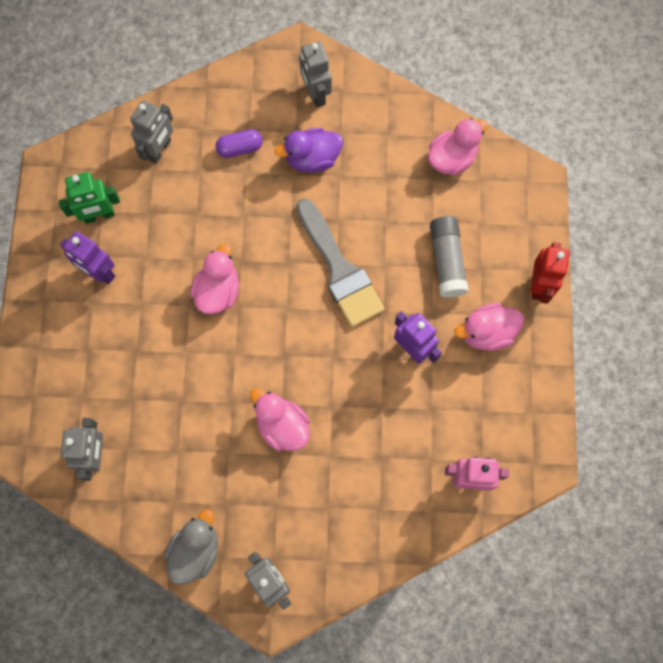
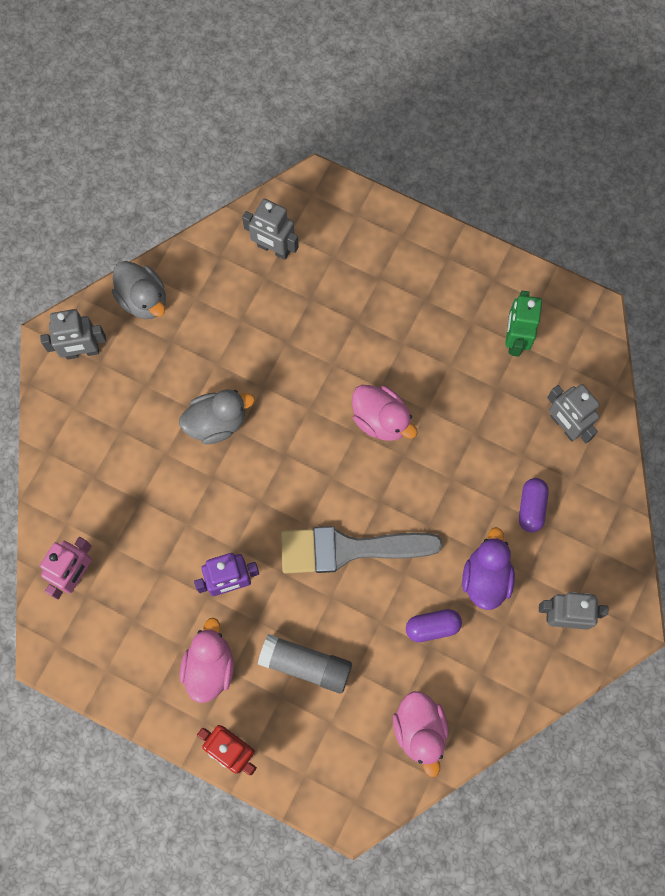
camera: 115 degrees right, 0 degrees up
(99, 272) = (453, 317): purple robot -> none
(282, 426) = (217, 422): pink duck -> grey duck
(370, 181) = (432, 627): none -> purple capsule

